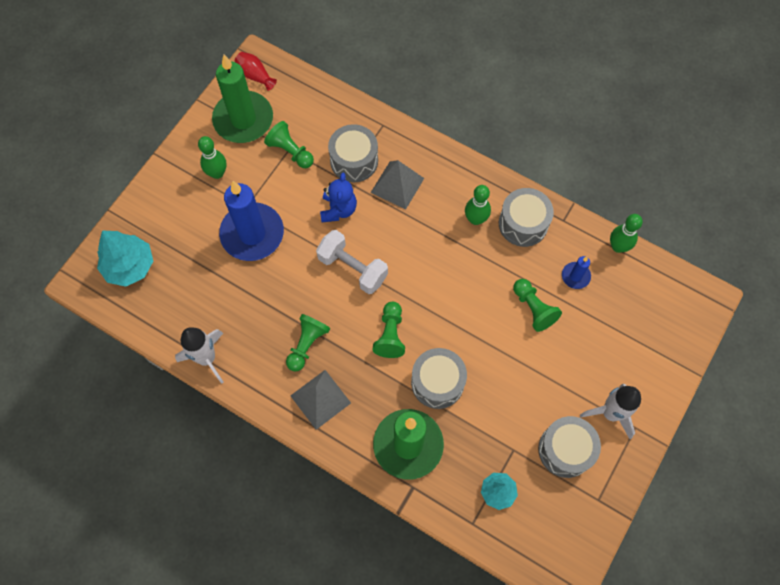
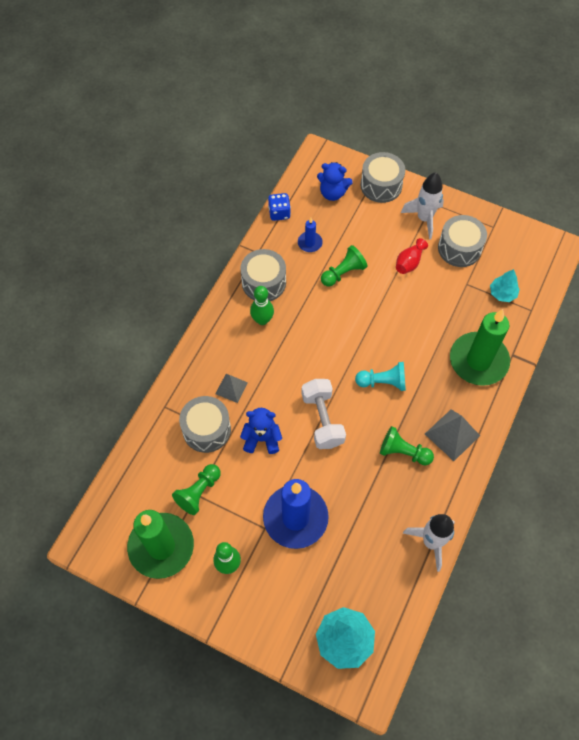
camera: 95 degrees left, 5 degrees down
(255, 76) = (105, 541): red vase -> red vase (409, 262)
(352, 268) = (322, 420): white dumbbell -> white dumbbell turned 45 degrees counterclockwise
(390, 334) = (383, 382): green pawn -> turquoise pawn
(397, 185) = (231, 388): grey pyramid -> grey pyramid, size x0.64
(437, 382) = (420, 342): grey drum -> grey drum (381, 185)
(618, 246) = (279, 213): green bowling pin -> blue dice
(648, 309) = (332, 193): none -> blue teddy bear

